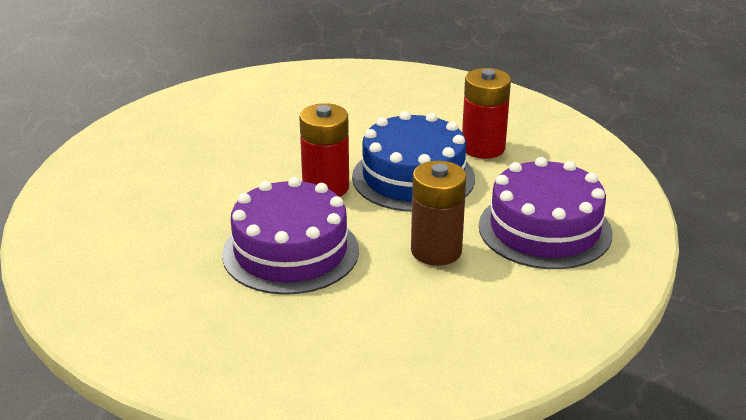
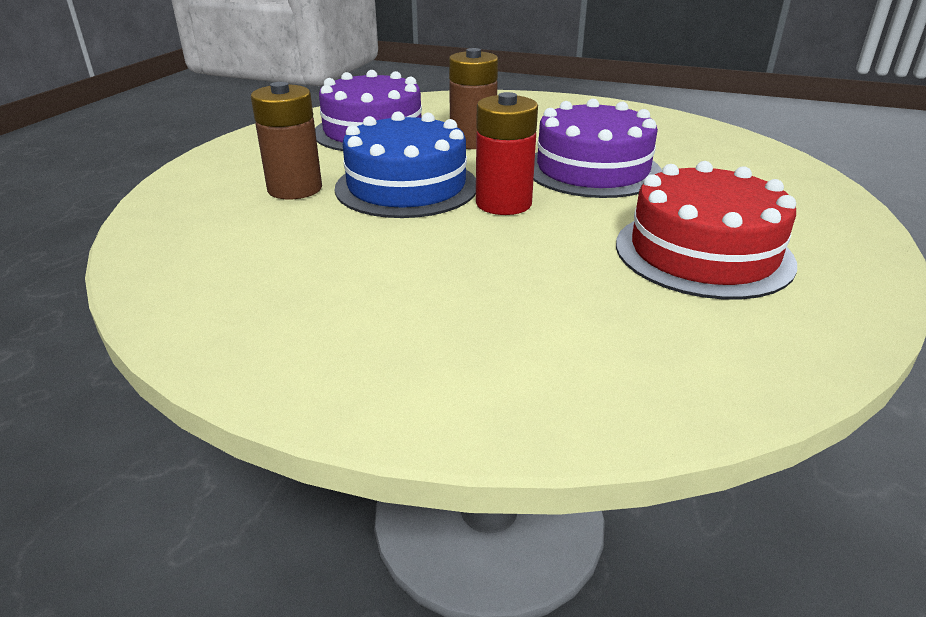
camera: 145 degrees left, 0 degrees up
(160, 193) = (703, 253): none -> red cake
(483, 148) = (295, 189): red battery -> brown battery

